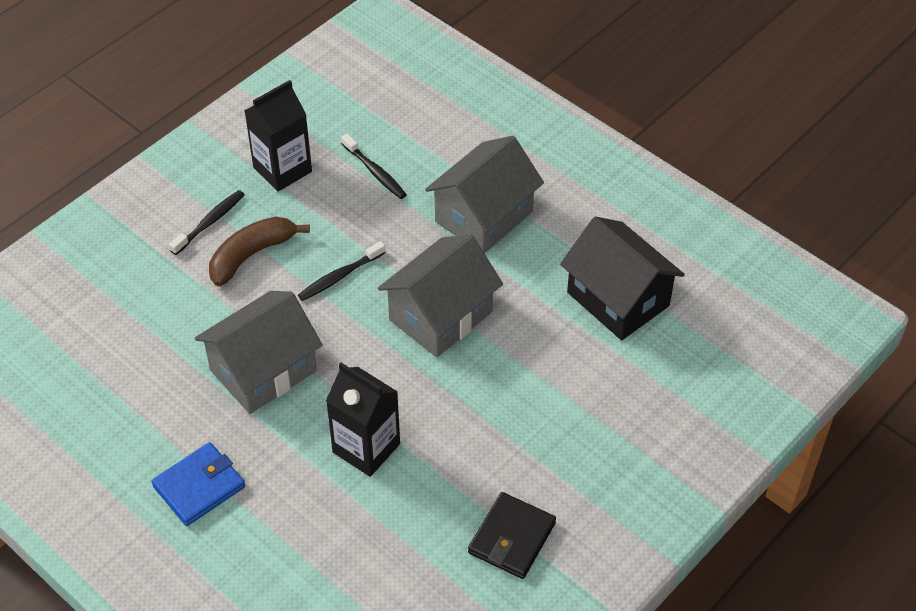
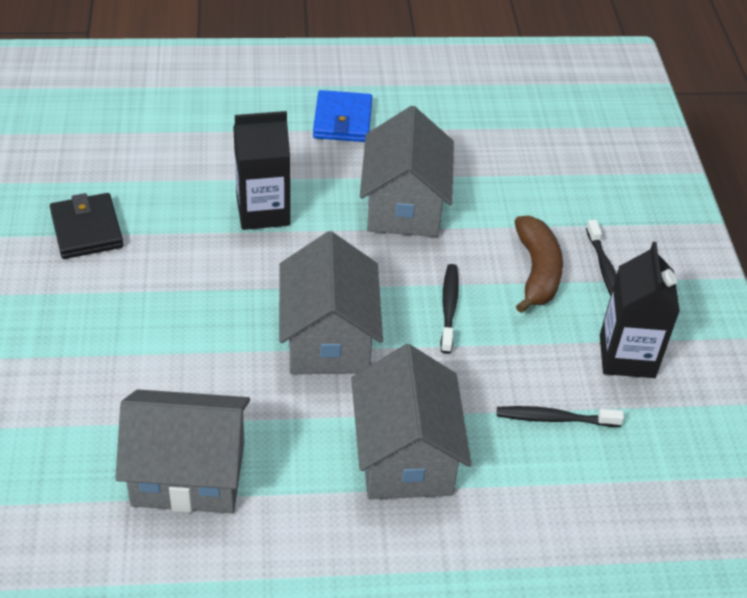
camera: 130 degrees right, 5 degrees down
(618, 299) = (188, 474): black house -> grey house

